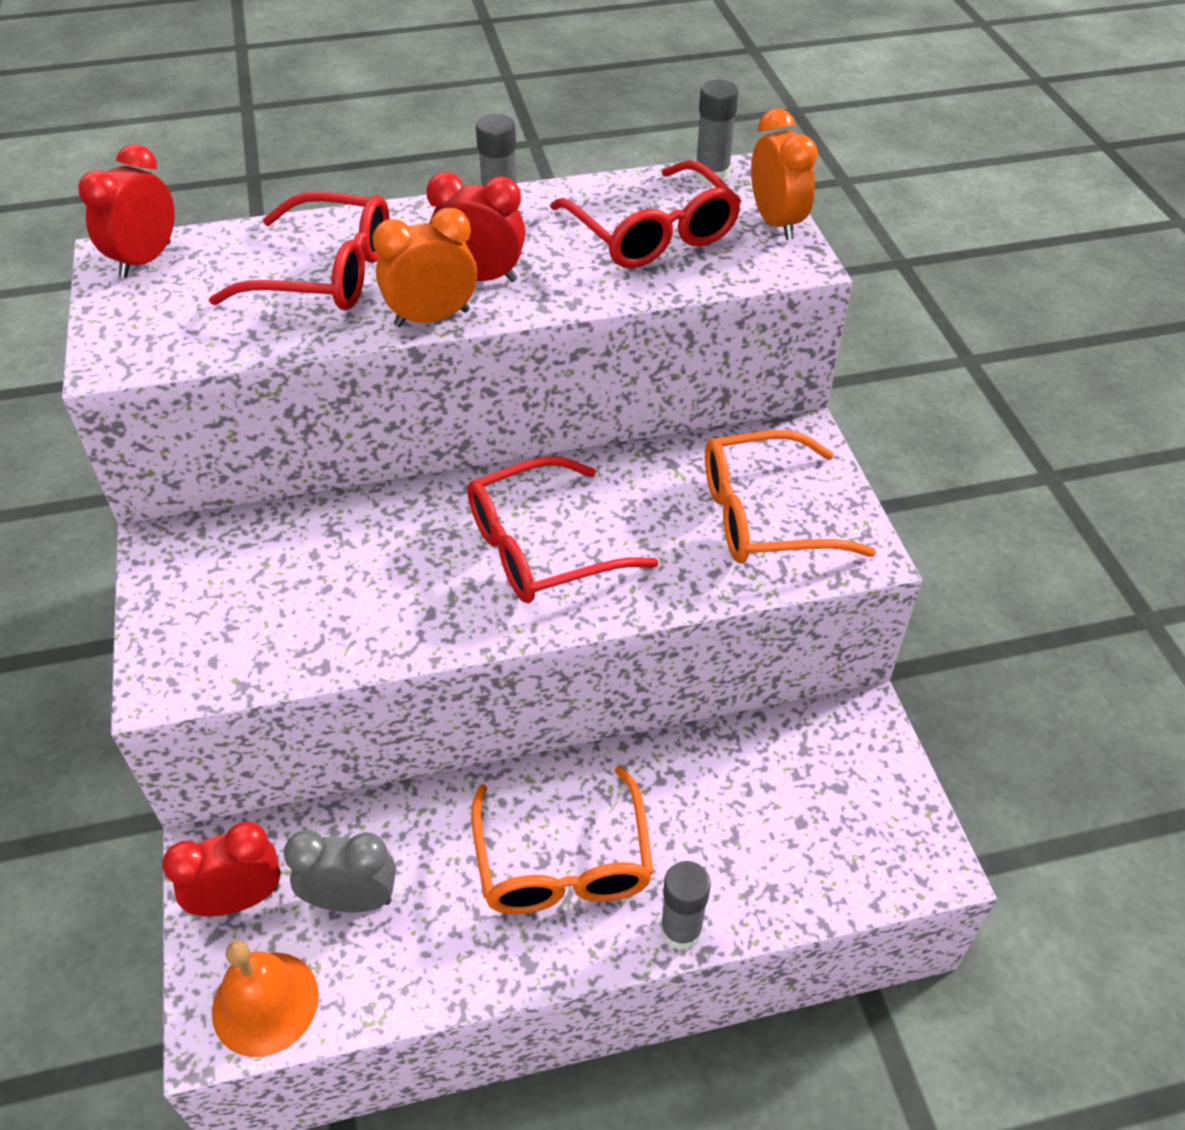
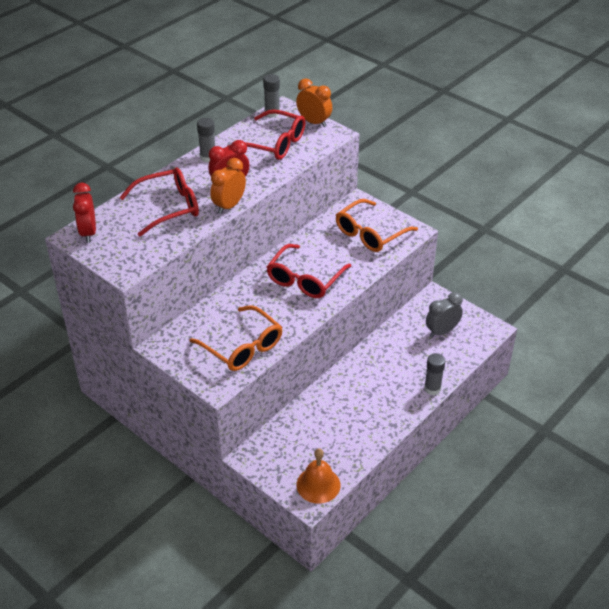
camera: 35 degrees left, 5 degrees down
(239, 900) = (276, 463): red clock -> none
(352, 900) = (316, 441): grey clock -> grey clock (442, 331)
(563, 862) = (376, 391): orange glasses -> orange glasses (242, 347)

